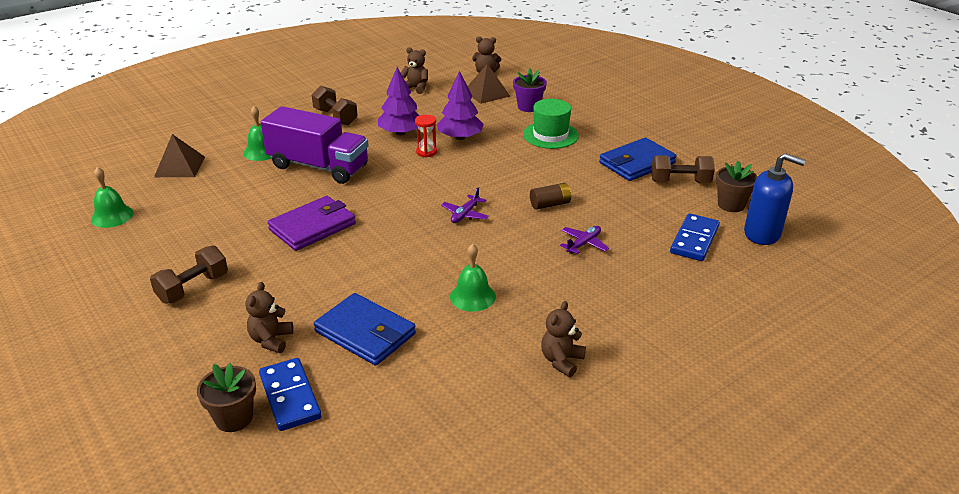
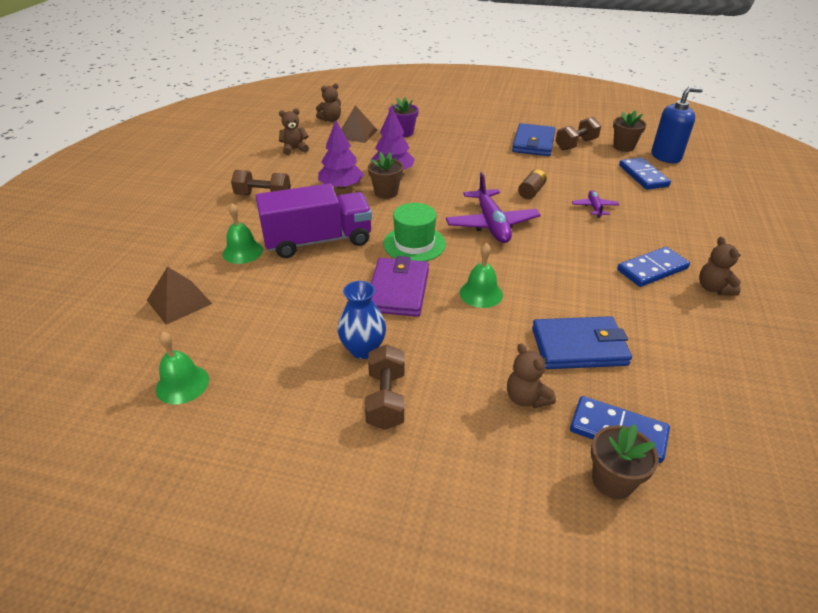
camera: 40 degrees left, 5 degrees up
(229, 252) = (363, 349): none -> blue vase
(426, 152) = (386, 192): red hourglass -> brown flower pot
(465, 214) = (491, 224): purple plane -> purple plane, size x1.97
(472, 296) = (595, 278): green bell -> green bell (481, 293)
(535, 317) = (652, 269): none -> blue domino
(550, 135) = (451, 146): green hat -> green hat (414, 244)

